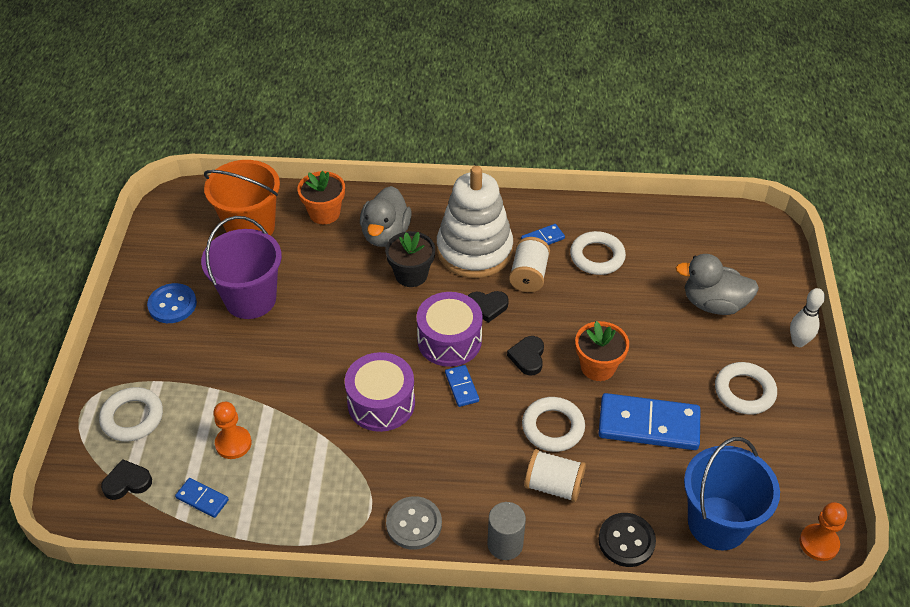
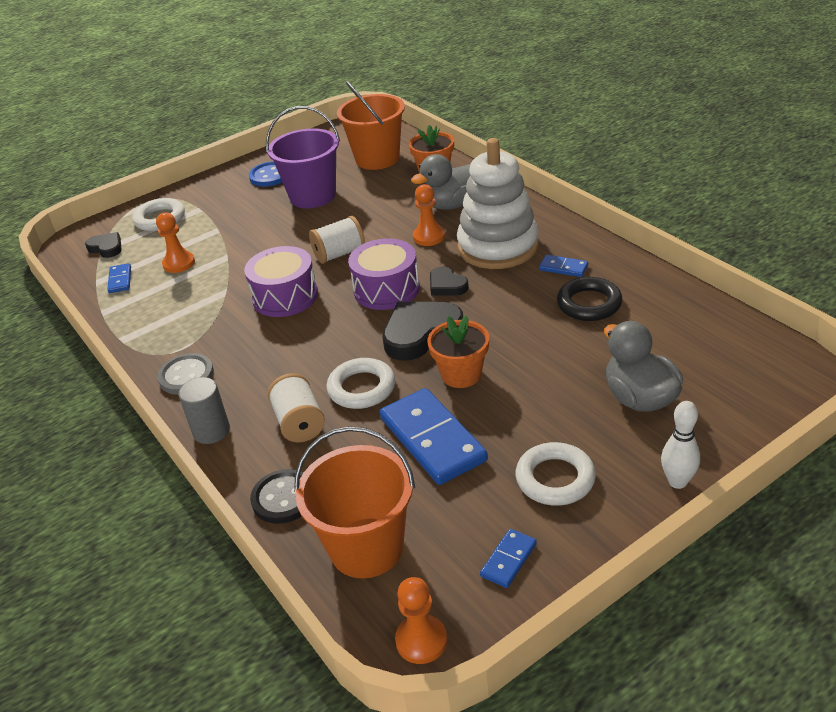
camera: 55 degrees right, 10 degrees down
(411, 275) = (429, 237): black flower pot -> orange pawn
(462, 387) = (347, 321): blue domino -> blue domino (508, 560)
(528, 275) = (511, 284): white spool -> white spool (339, 254)
(528, 357) = (421, 334): black heart -> black heart, size x1.82
(597, 256) = (589, 304): white ring -> black ring
(717, 523) = (366, 547): blue bucket -> orange bucket

